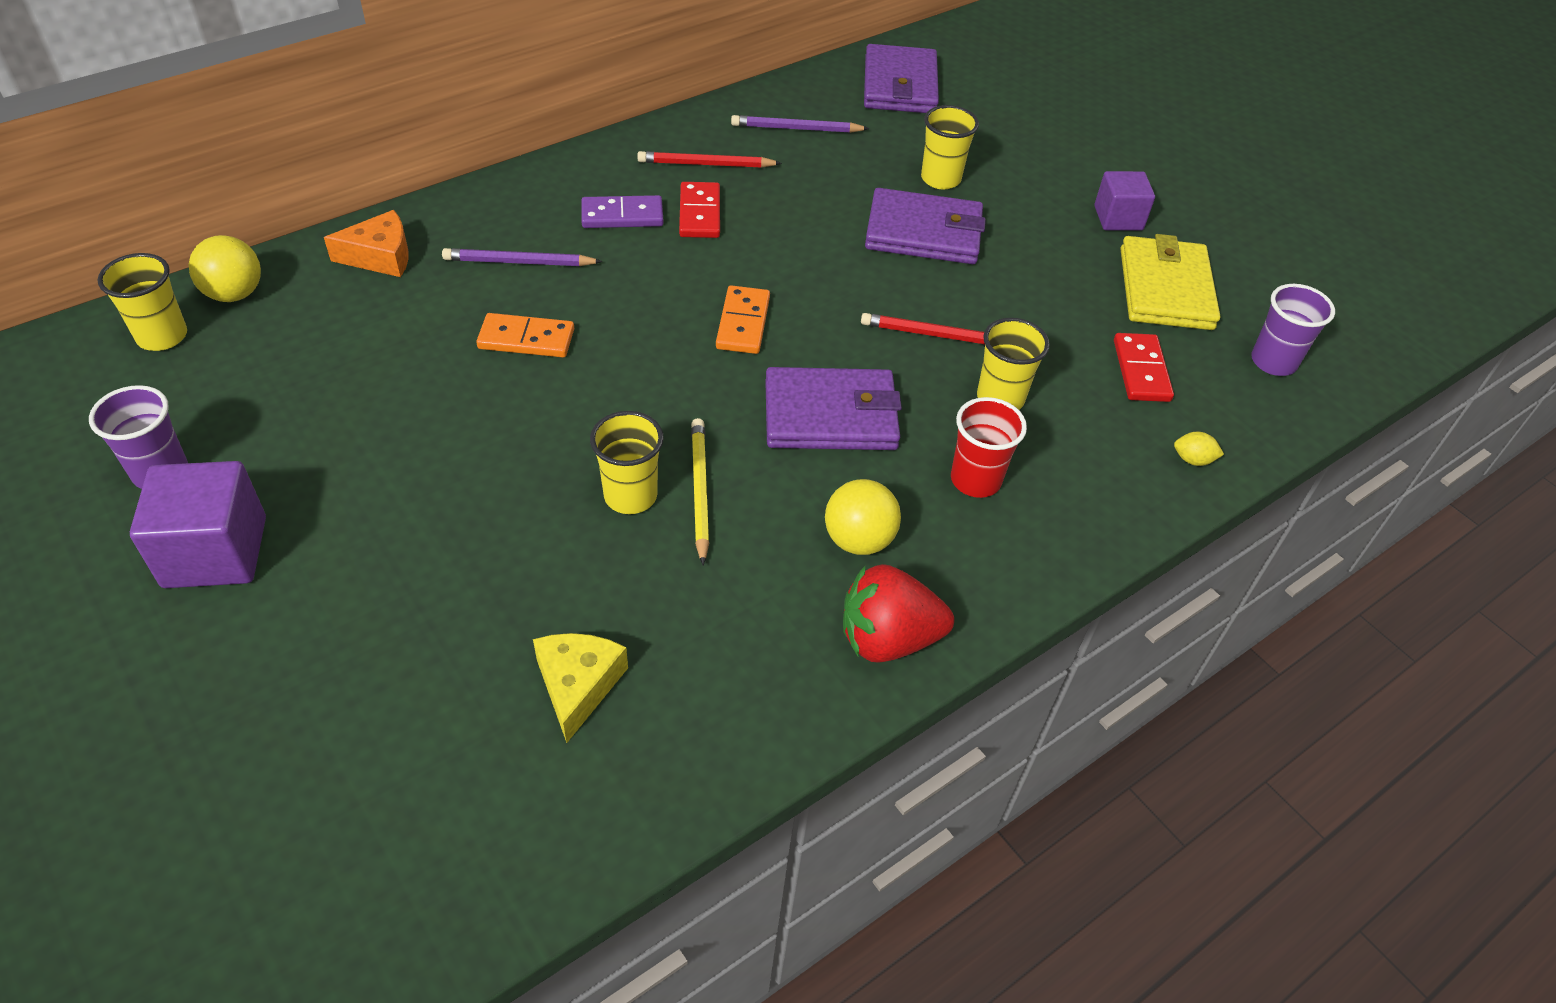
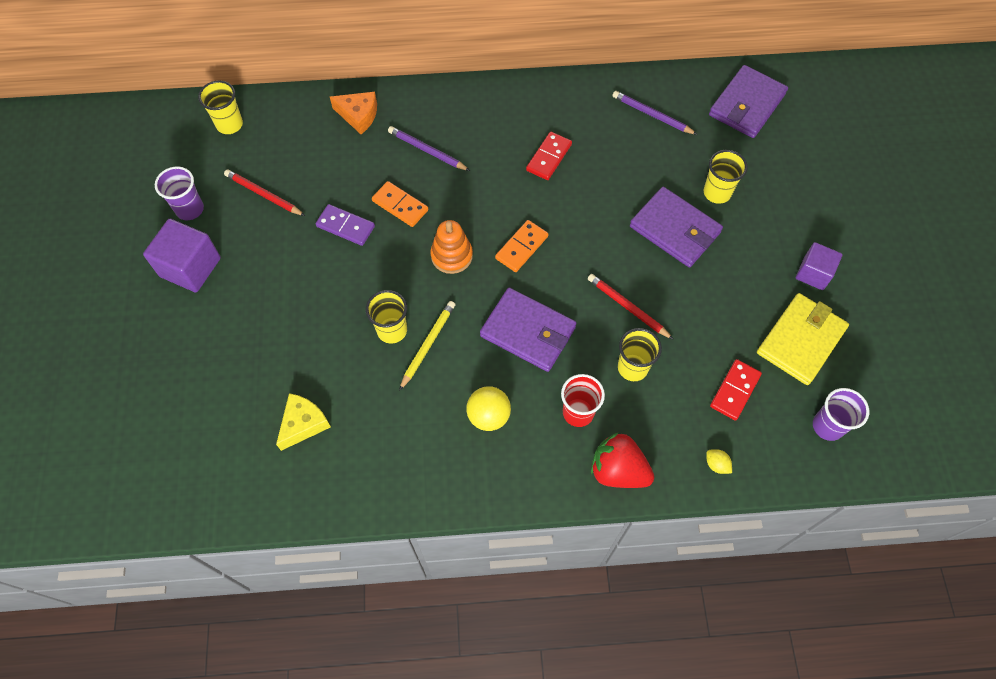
camera: 35 degrees right, 15 degrees up
(234, 294) = (275, 111): yellow ball -> none
(622, 215) = (503, 140): purple domino -> purple domino (345, 226)
(651, 369) = (451, 256): none -> orange stacking toy
(706, 164) = (577, 121): red pencil -> red pencil (263, 194)
(888, 639) = (463, 480): red strawberry -> red strawberry (618, 470)

